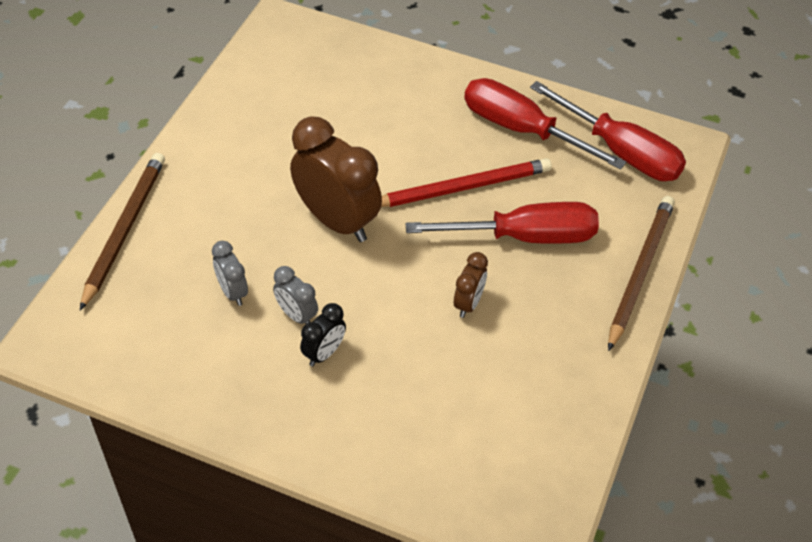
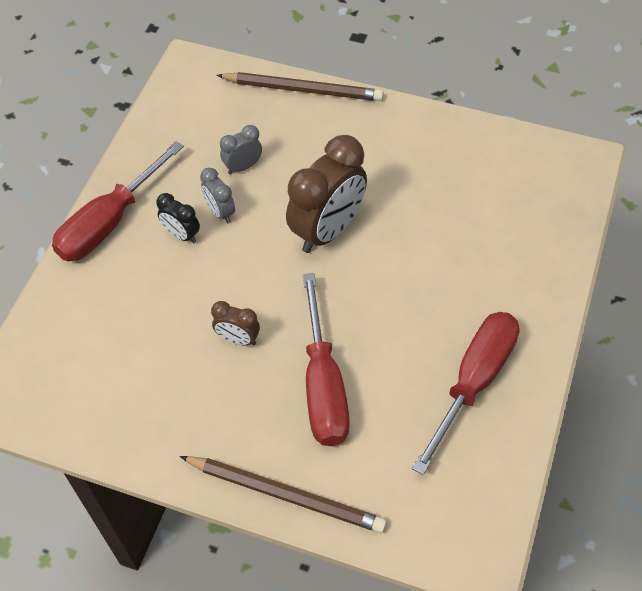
camera: 90 degrees right, 5 degrees up
(296, 315) = (220, 212): grey clock -> grey clock turned 75 degrees counterclockwise
(462, 187) = (382, 328): red pencil -> none
(620, 151) = (458, 481): red screwdriver -> red screwdriver (110, 222)

